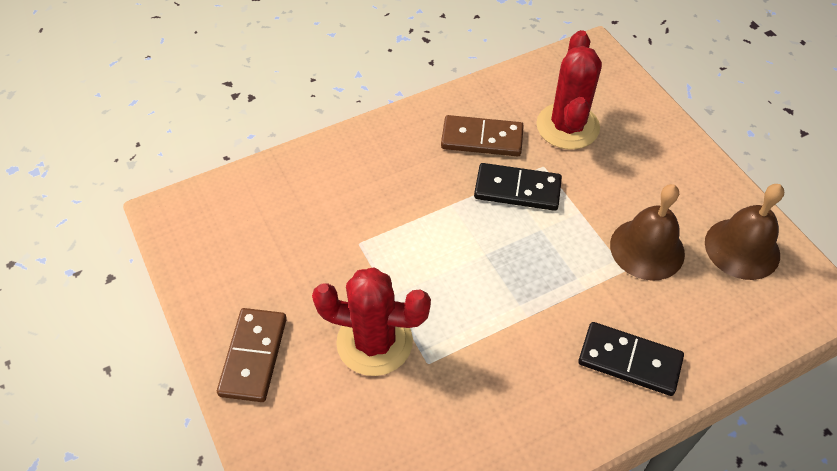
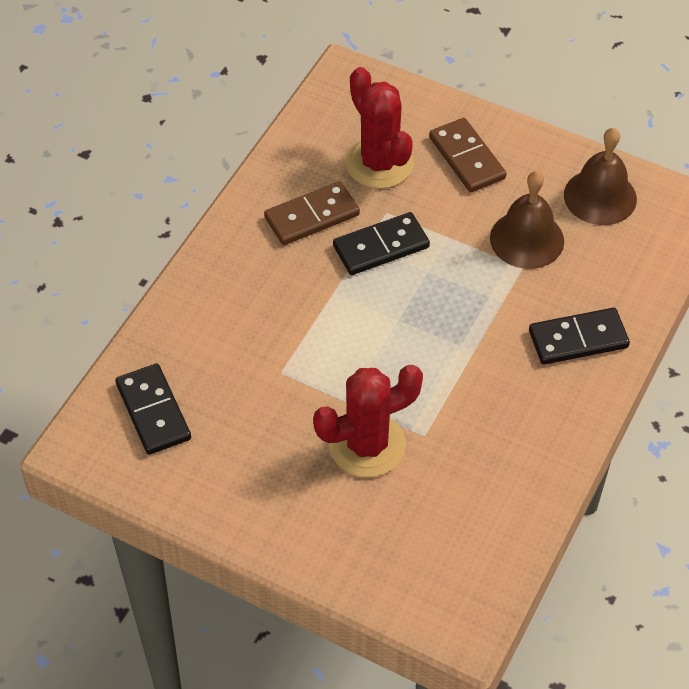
camera: 35 degrees left, 0 degrees up
(242, 218) = (153, 411): none -> black domino
(254, 356) = (275, 517): brown domino -> brown domino (467, 158)

